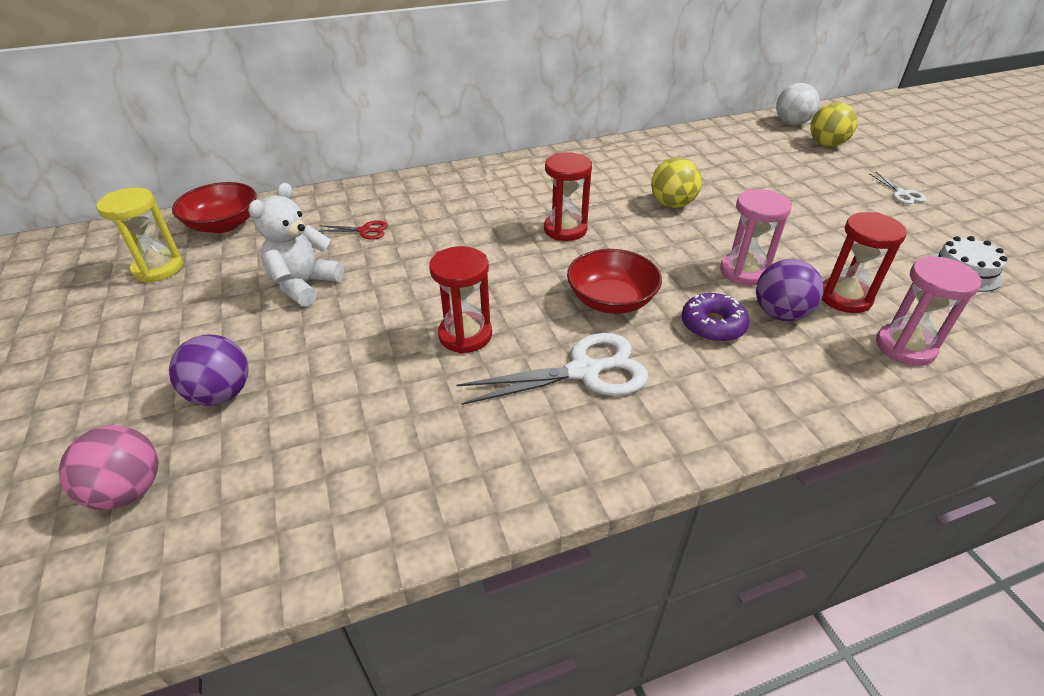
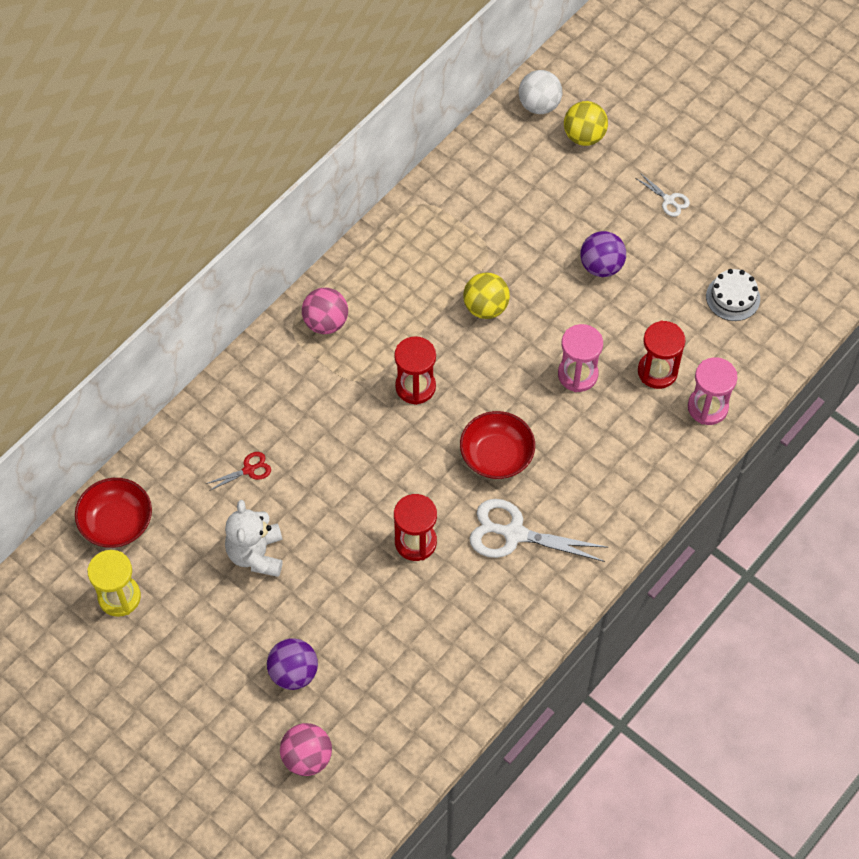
camera: 30 degrees left, 20 degrees up
(519, 174) = (326, 322): none -> pink ball
(584, 371) = (514, 534): white scissors -> white scissors turned 120 degrees counterclockwise
(712, 325) = (578, 447): purple donut -> none
(780, 314) = (619, 412): purple ball -> purple ball (601, 266)

